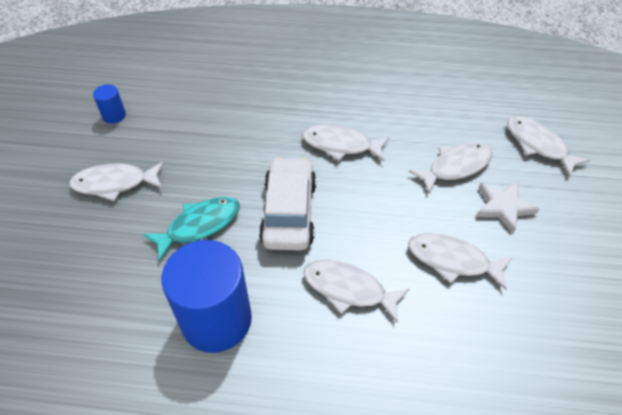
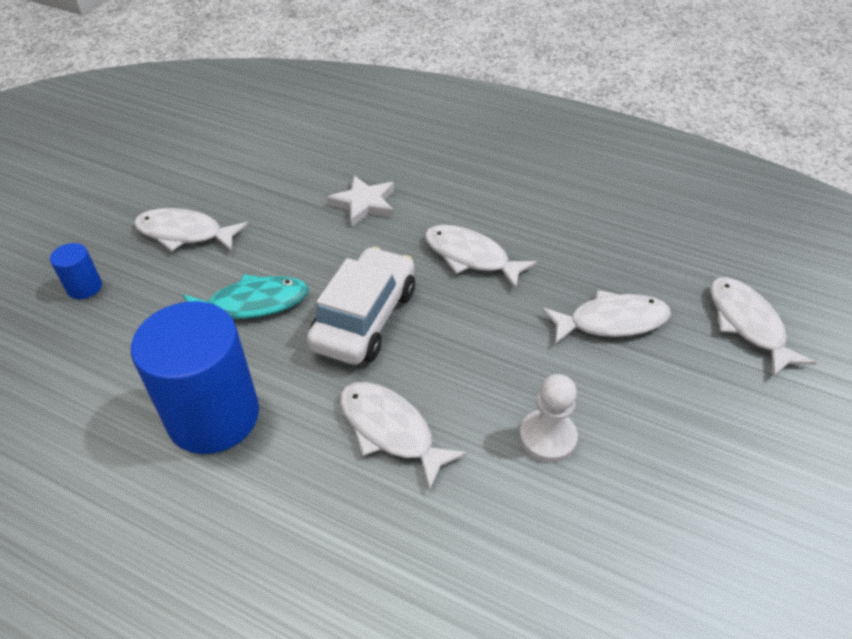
camera: 20 degrees right, 5 degrees down
(114, 115) = (224, 161): blue cylinder -> blue cylinder (84, 287)
(453, 260) = (547, 437): white fish -> white pawn
(503, 207) = (654, 390): white star -> white star (364, 204)

